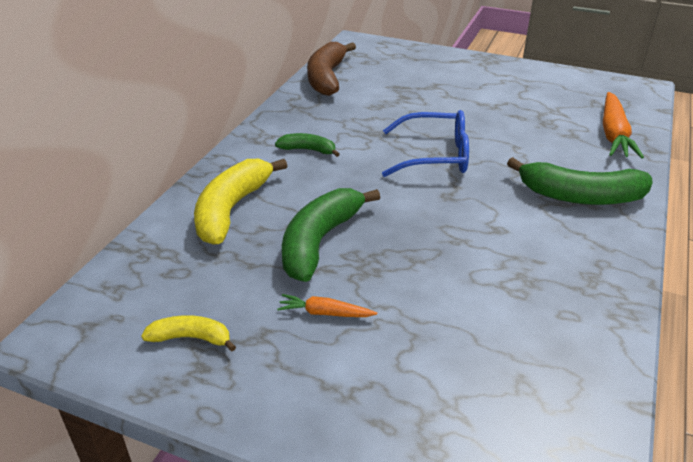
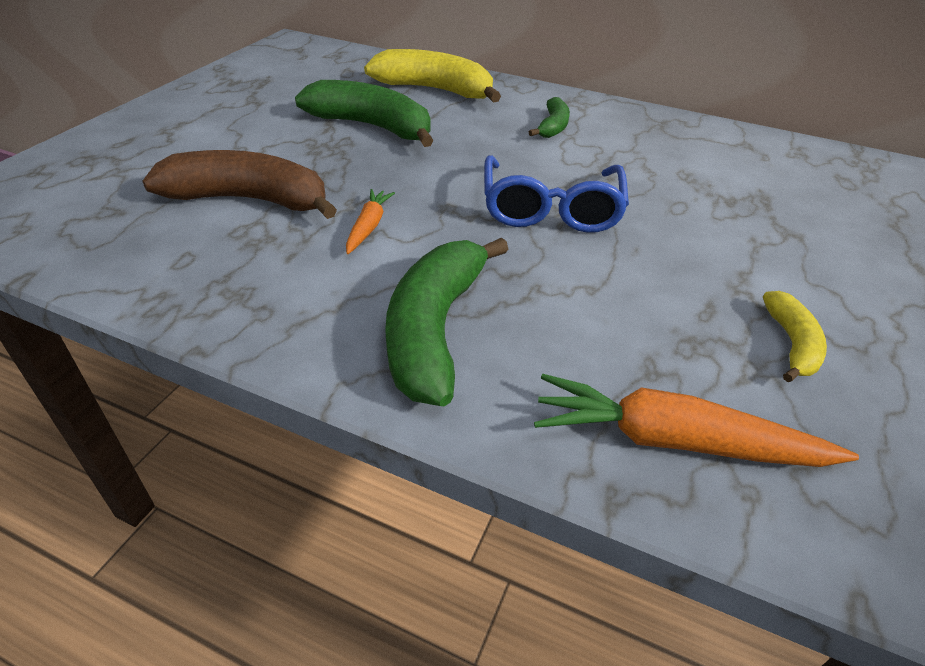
camera: 90 degrees right, 5 degrees up
(191, 338) = (266, 78): yellow banana -> yellow banana (791, 344)
(325, 313) = (266, 125): orange carrot -> orange carrot (368, 227)
(326, 78) = (761, 145): brown banana -> brown banana (249, 200)

